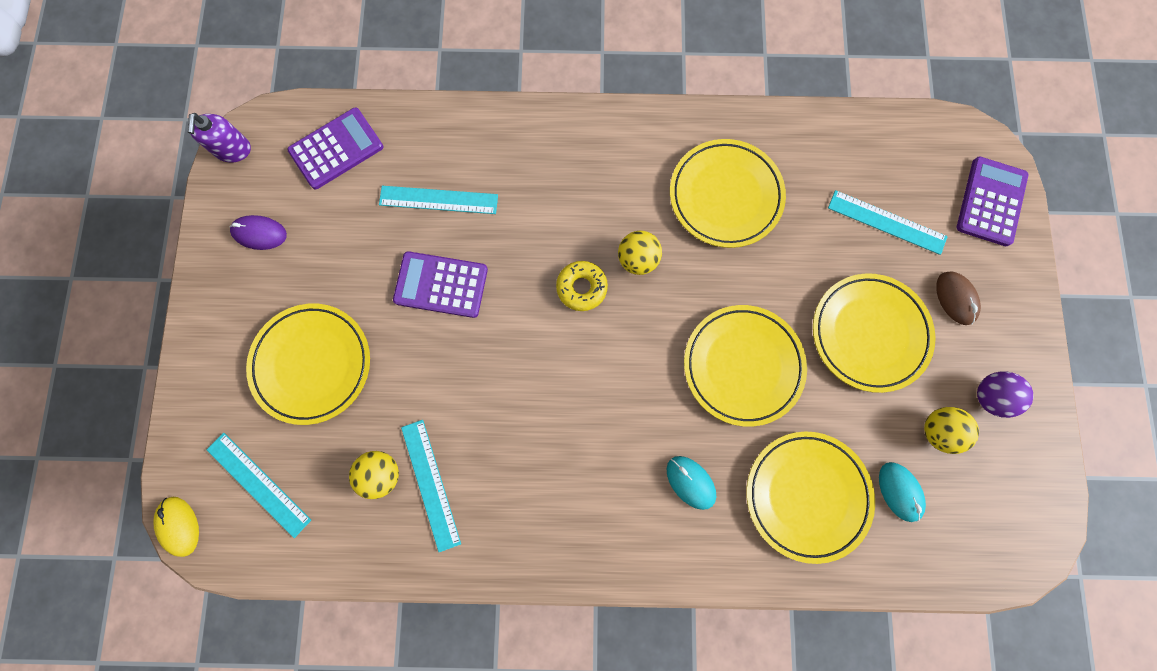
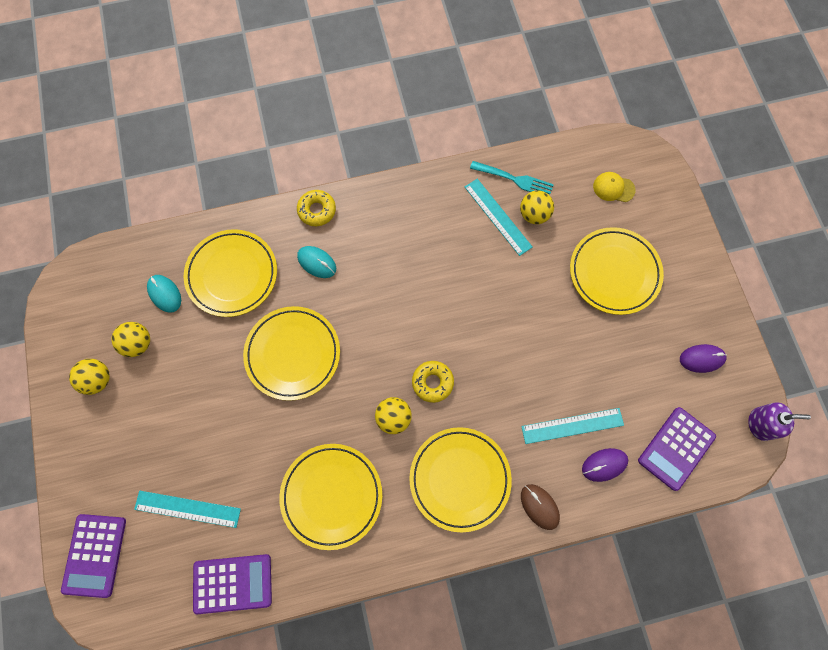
camera: 165 degrees right, 5 degrees down
(179, 526) = (652, 152): yellow mouse -> none
(233, 149) = (761, 424): purple soap dispenser -> purple soap dispenser turned 105 degrees clockwise
(258, 484) = (613, 188): turquoise ruler -> yellow cap
(386, 535) = (515, 179): none -> turquoise fork
(420, 152) = (604, 465): none -> purple mouse
(441, 285) = (543, 355): purple calculator -> purple calculator (233, 583)
(676, 563) = (317, 210): none -> yellow donut
(869, 333) = (196, 405): yellow plate -> yellow plate (459, 479)
(955, 298) = (125, 454): brown mouse -> brown mouse (539, 506)
(989, 396) = (98, 380): purple ball -> yellow ball

